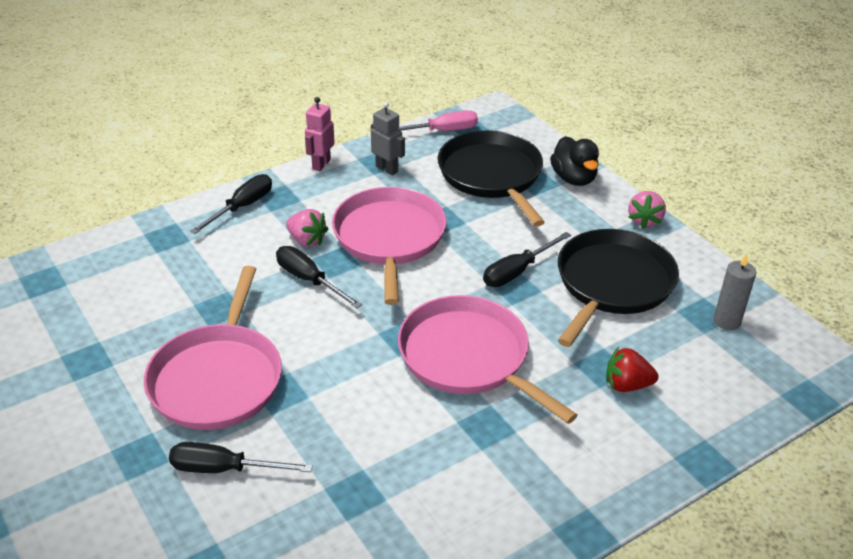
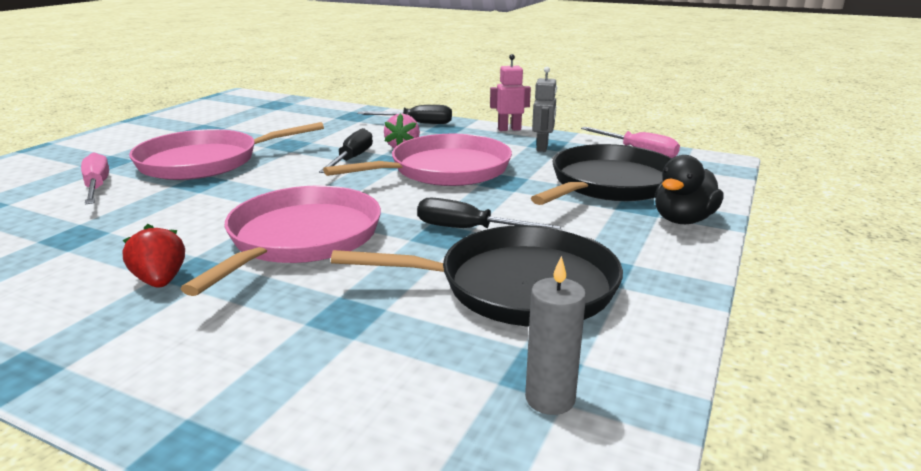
camera: 60 degrees right, 15 degrees down
(224, 469) = (97, 187): black screwdriver -> pink screwdriver
(627, 385) = (323, 341): red strawberry -> red strawberry (160, 281)
(644, 220) = (682, 278): pink strawberry -> none

